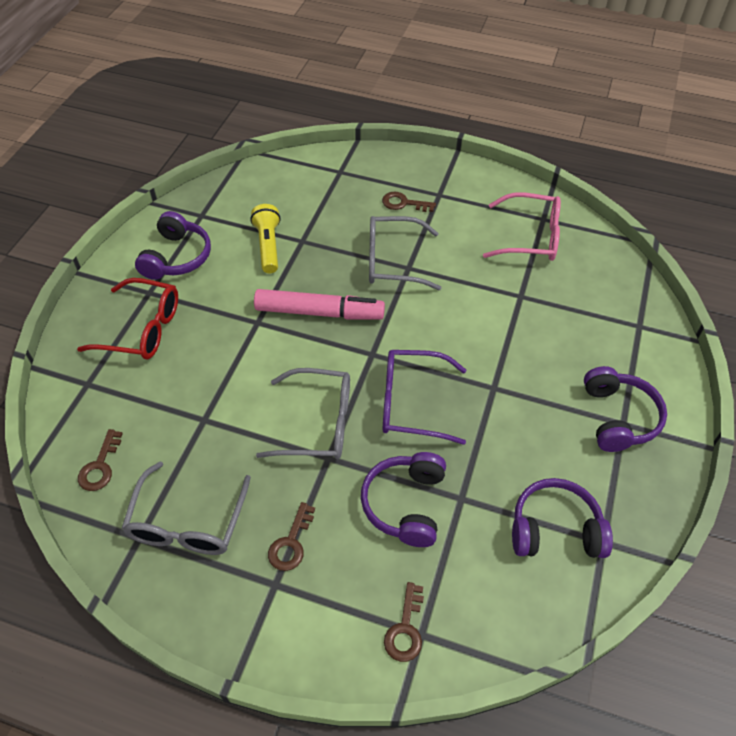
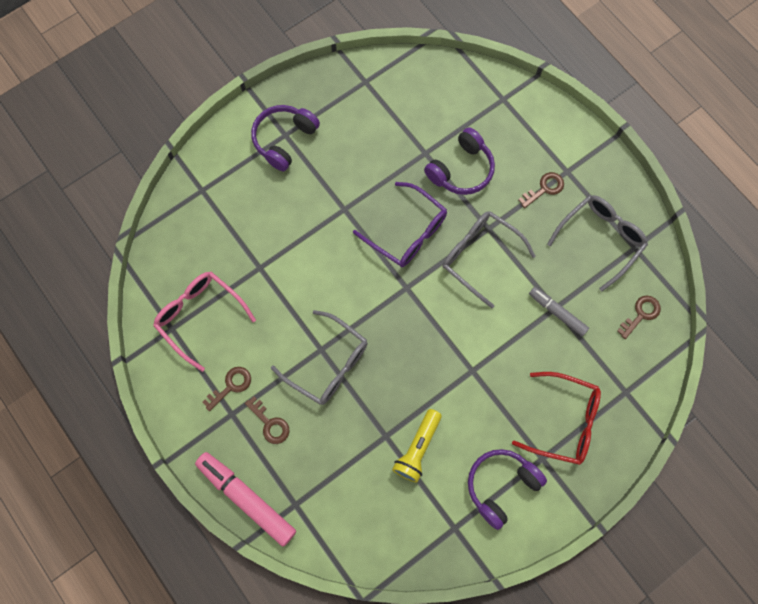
camera: 145 degrees left, 20 degrees up
(142, 329) = (564, 421): red glasses -> red glasses turned 150 degrees clockwise
(199, 416) = (557, 313): none -> grey marker
(319, 312) = (420, 349): pink marker -> pink marker (246, 499)
(405, 629) = (510, 106): brown key -> brown key (231, 386)
(555, 529) = (386, 103): purple headphones -> none

